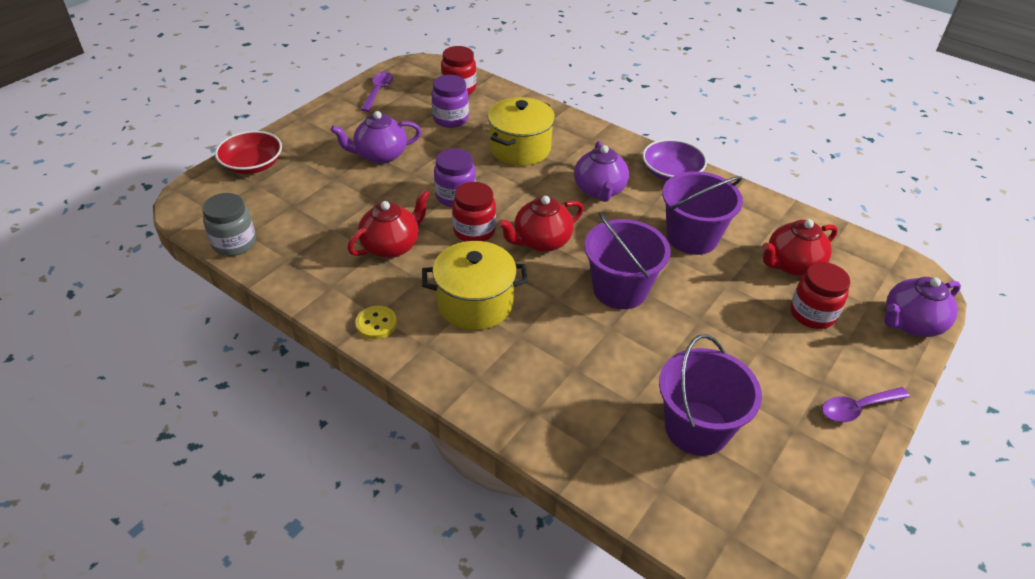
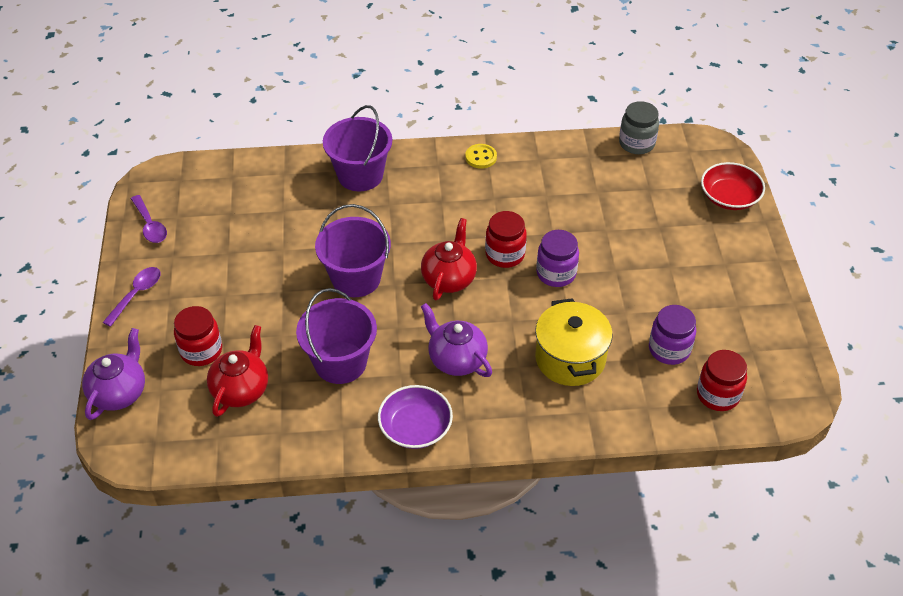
camera: 140 degrees right, 5 degrees up
(378, 91) = (774, 335): purple spoon -> purple spoon (150, 225)
(380, 155) = (662, 269): purple teapot -> none
(391, 246) = (542, 206): red teapot -> none
(475, 303) = (439, 206): yellow pot -> none
(697, 428) = (234, 219): purple bucket -> purple bucket (360, 175)

